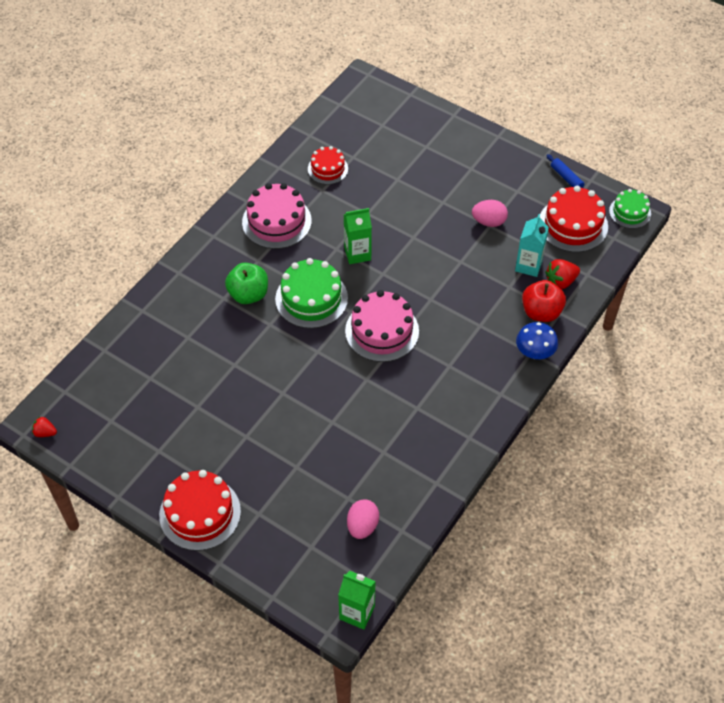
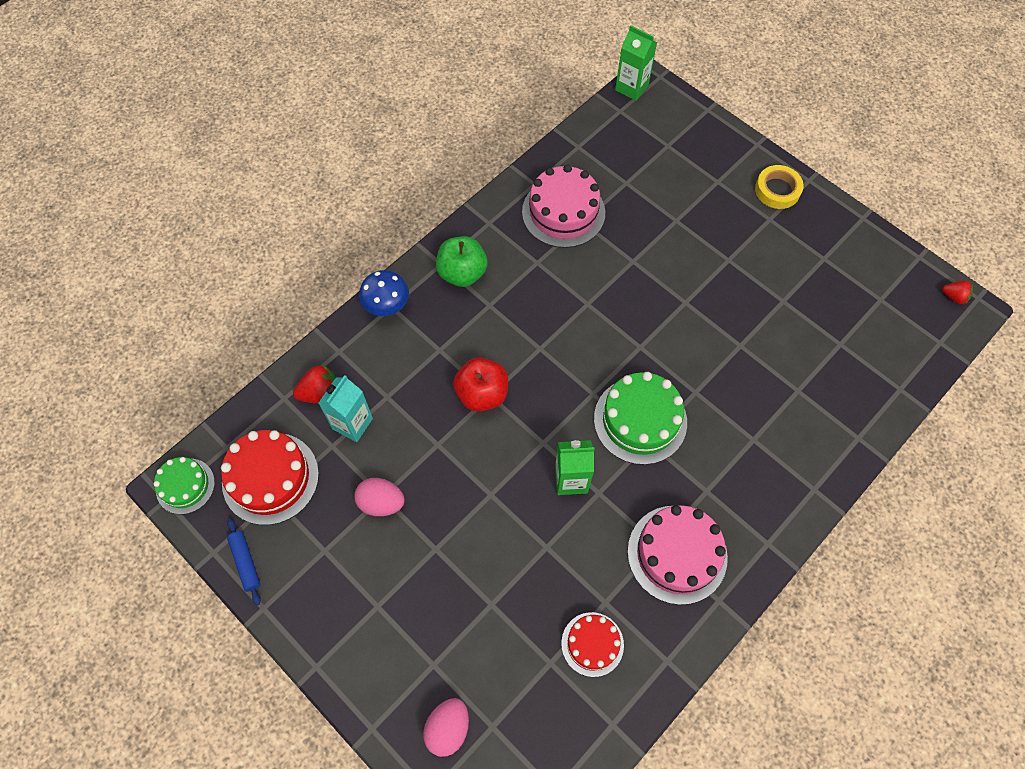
camera: 170 degrees left, 10 degrees up
(200, 513) = (777, 190): red cake -> yellow tape
(248, 294) = (721, 439): green apple -> green apple (462, 273)
(362, 526) = (616, 155): pink egg -> pink egg (448, 728)
(382, 331) = (559, 361): pink cake -> pink cake (563, 212)
(541, 312) = (360, 355): red apple -> red apple (482, 394)

